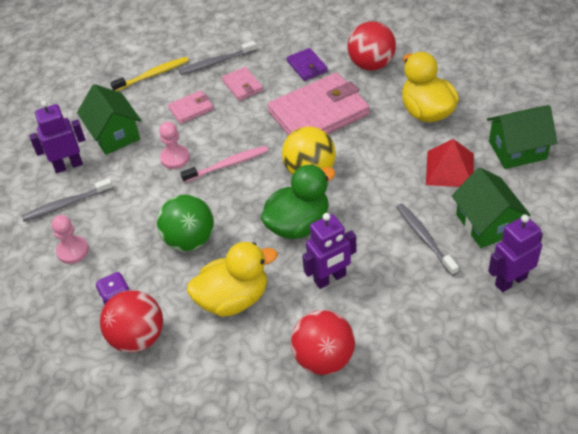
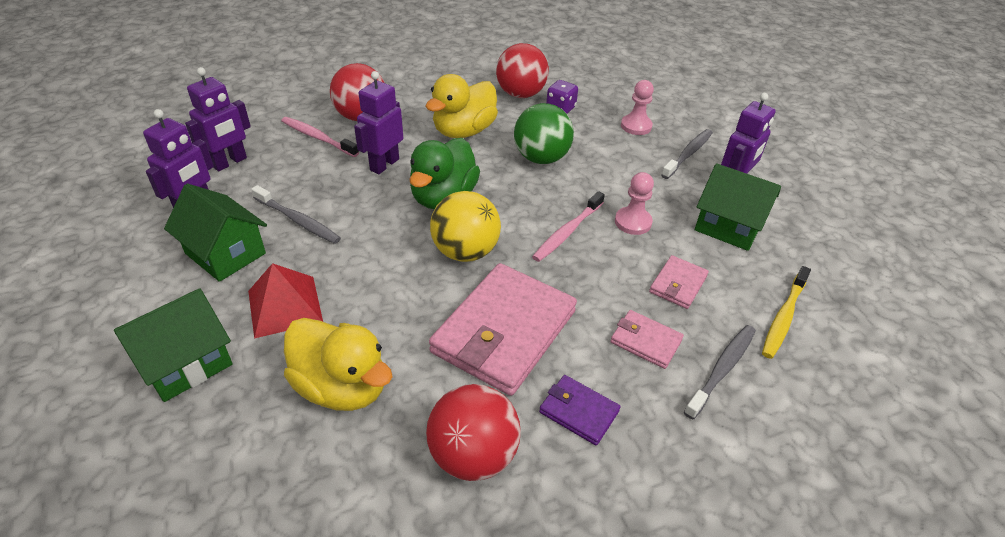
camera: 145 degrees right, 5 degrees down
(380, 339) = (318, 137): none -> pink toothbrush
(474, 330) = (230, 162): none -> purple robot

